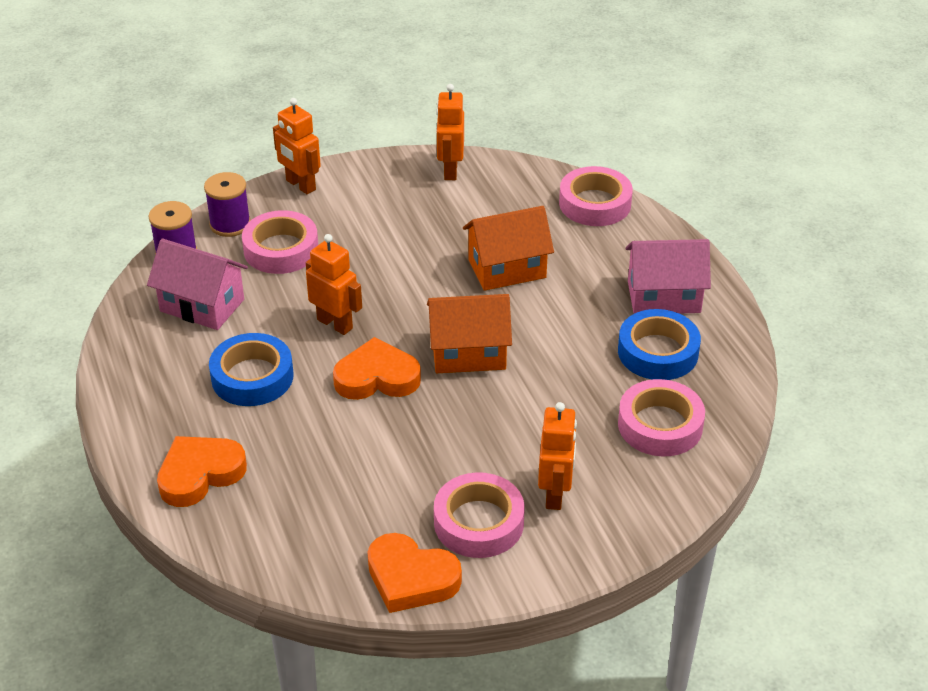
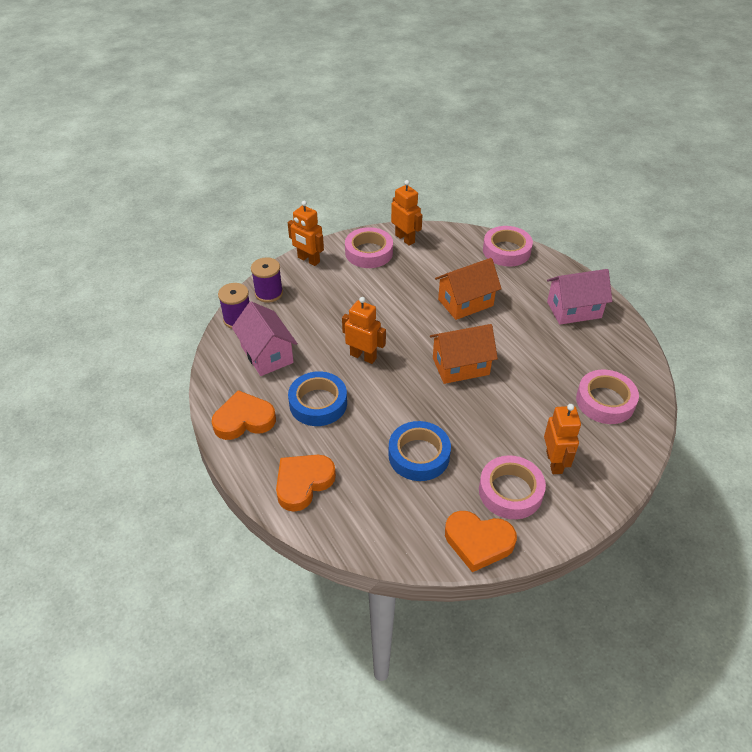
camera: 10 degrees left, 5 degrees up
(202, 305) = (267, 354): pink house -> pink house turned 45 degrees clockwise
(281, 249) = (309, 307): pink tape -> pink tape (369, 252)
(377, 377) = (404, 392): orange heart -> orange heart (244, 420)
(450, 170) = (405, 239): orange robot -> orange robot turned 150 degrees clockwise
(658, 352) = (584, 349): blue tape -> blue tape (419, 455)

